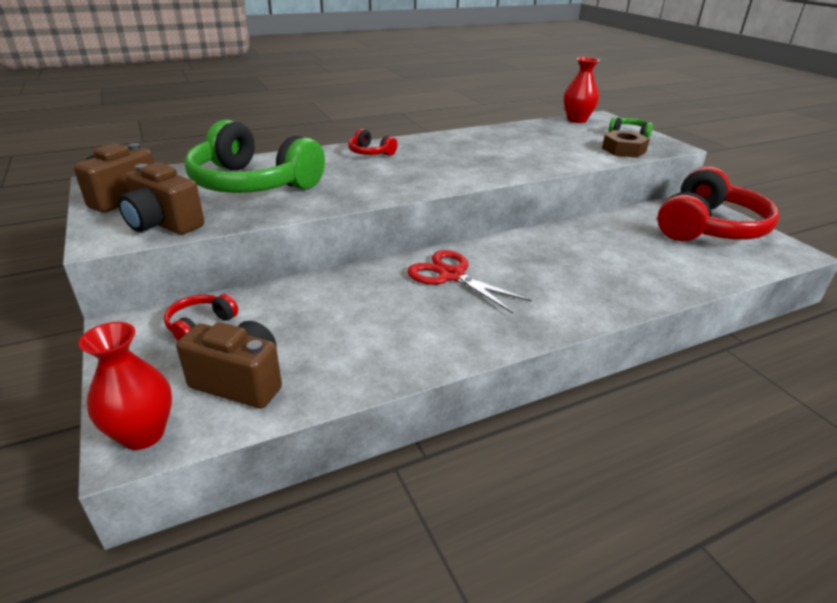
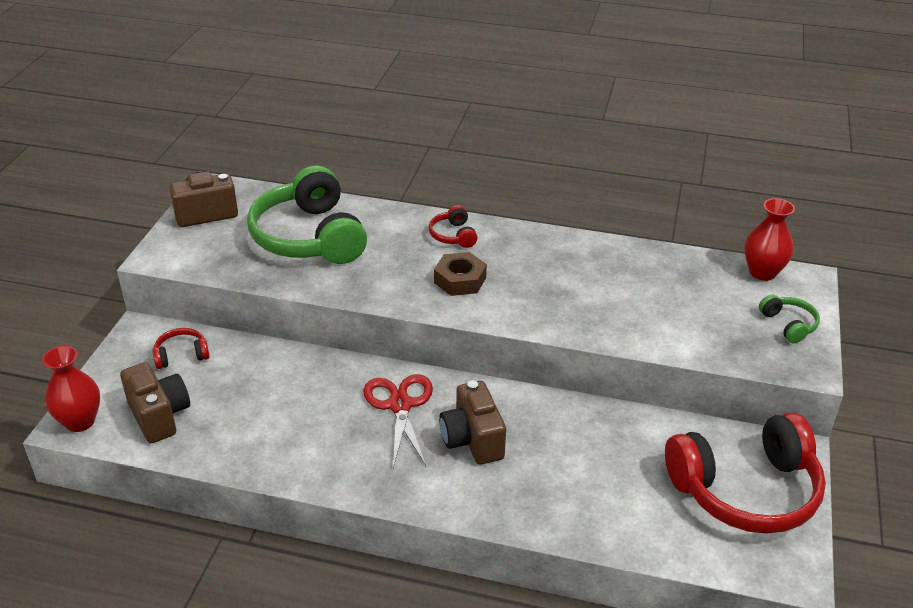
camera: 40 degrees right, 5 degrees up
(164, 224) = (204, 258): brown camera -> brown camera (472, 440)
(623, 150) = (731, 346): brown nut -> brown nut (460, 280)

